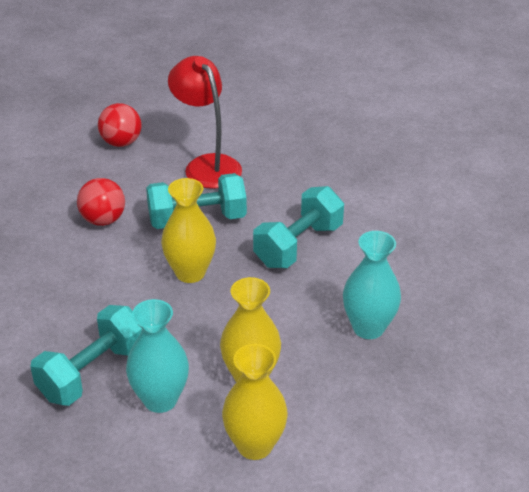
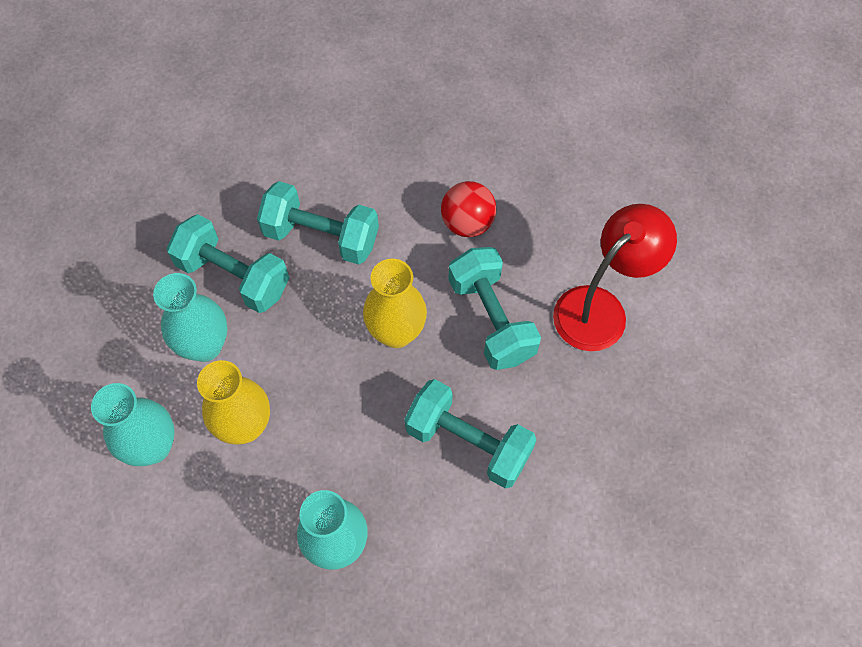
camera: 80 degrees right, 25 degrees up
(76, 308) = (321, 236): none -> turquoise dumbbell
(121, 142) = (618, 203): red ball -> none
(254, 445) = (153, 446): yellow vase -> turquoise vase

